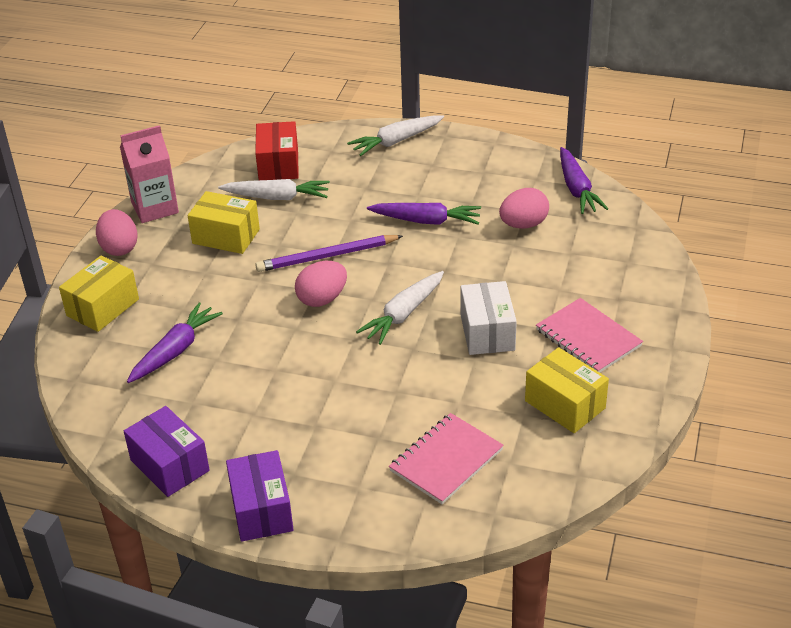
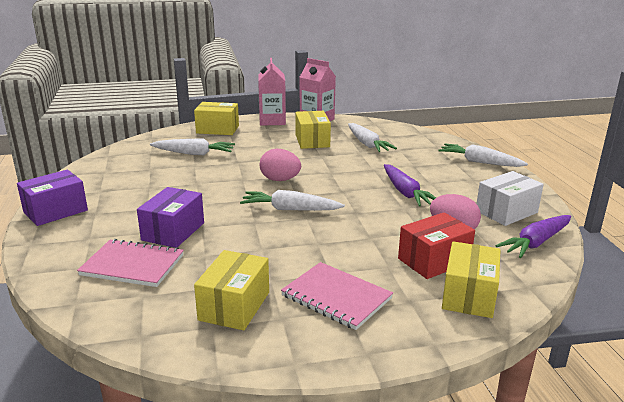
camera: 60 degrees right, 15 degrees down
(119, 248) = (272, 121): pink egg -> pink carton
(169, 465) = (89, 176): purple box -> purple box (173, 231)
(175, 350) = (194, 153): purple carrot -> white carrot
(278, 165) = (400, 137): red box -> red box (434, 260)
(327, 256) = (326, 171): purple pencil -> none
(487, 332) = (299, 246): white box -> white box (506, 212)
(588, 338) = (336, 297): pink notebook -> pink notebook turned 75 degrees counterclockwise
(629, 263) = (468, 295): none -> yellow box

